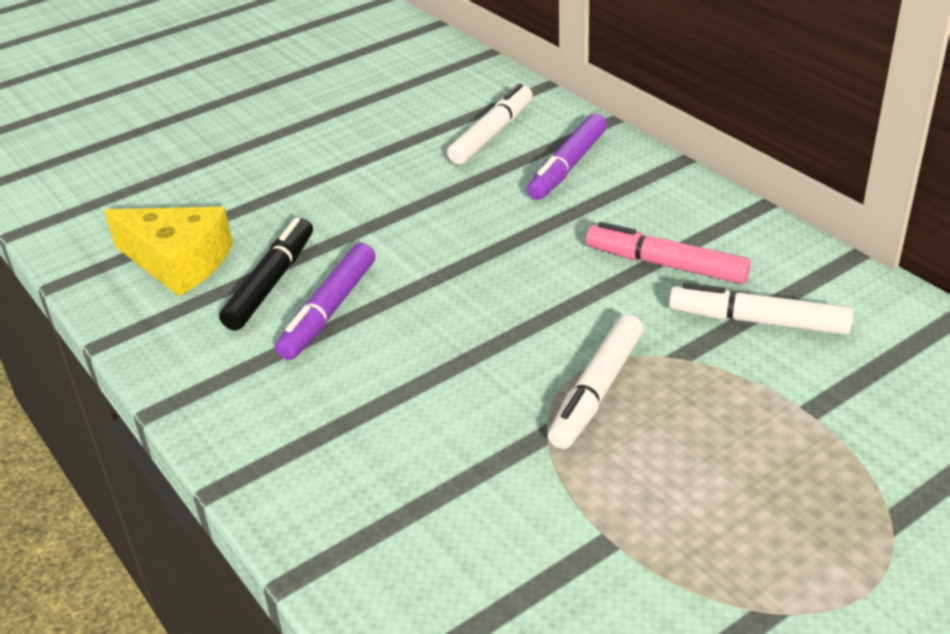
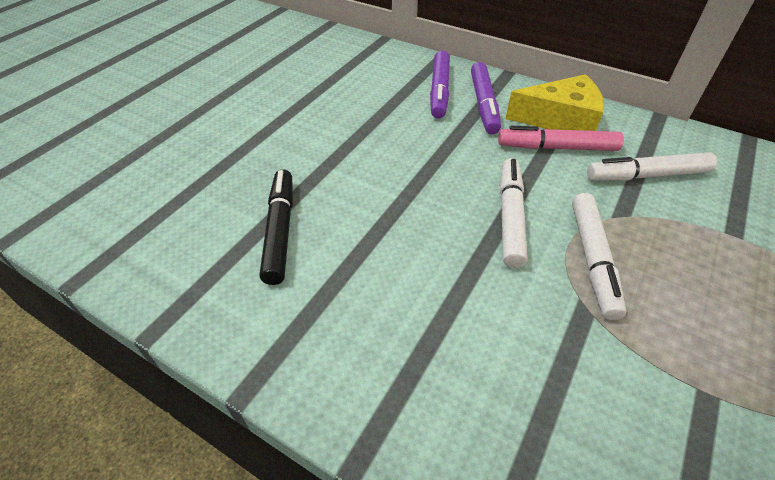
camera: 25 degrees left, 10 degrees up
(178, 262) = (186, 231): yellow cheese -> yellow cheese (560, 119)
(329, 311) = (344, 244): purple marker -> purple marker (484, 104)
(492, 134) = (371, 77): white marker -> white marker (510, 217)

